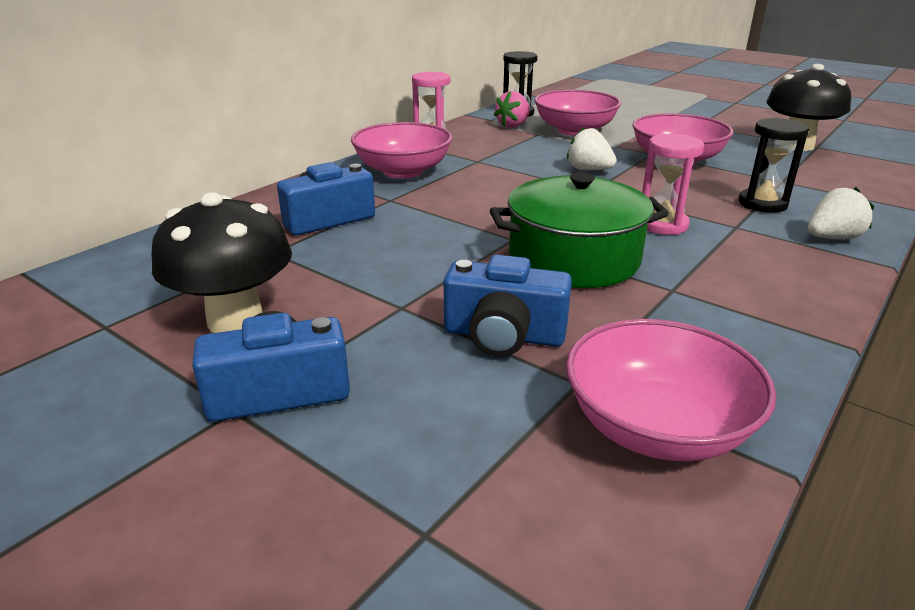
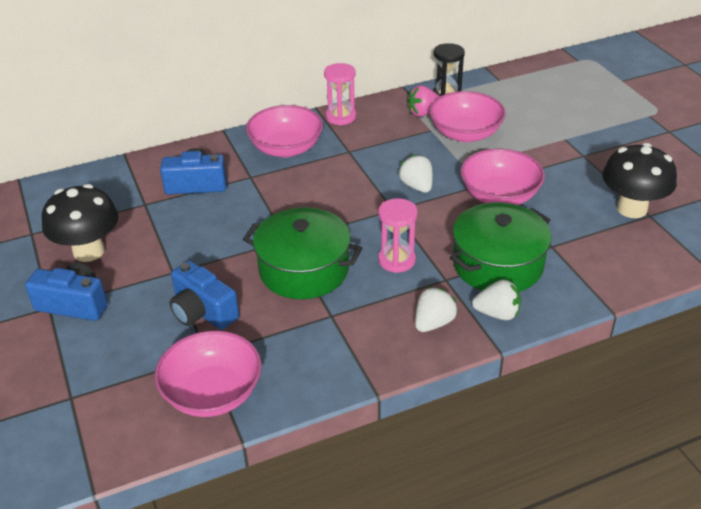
camera: 30 degrees right, 10 degrees up
(762, 204) = (497, 264): black hourglass -> green pot
(789, 263) = (433, 323): none -> white strawberry

